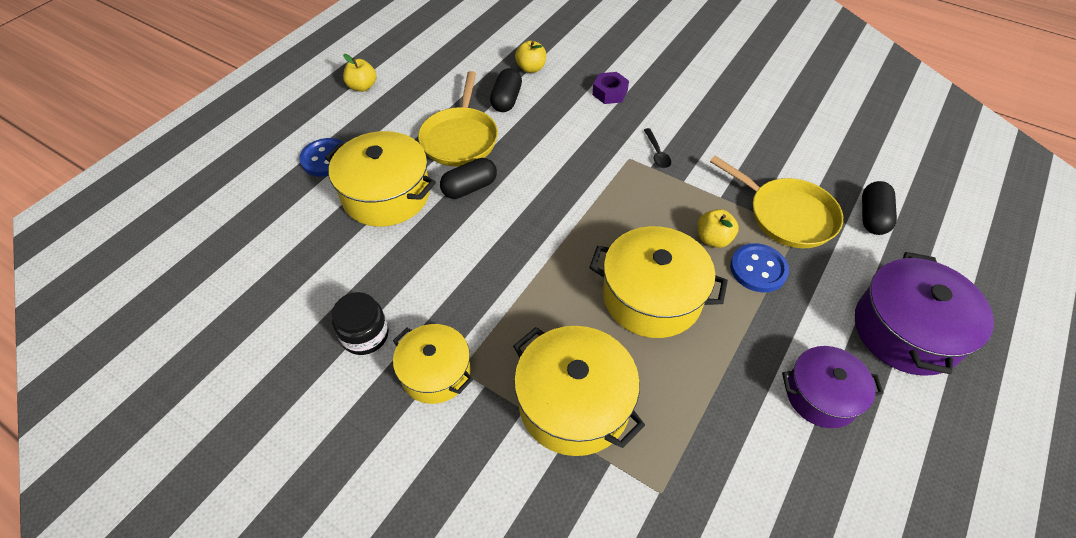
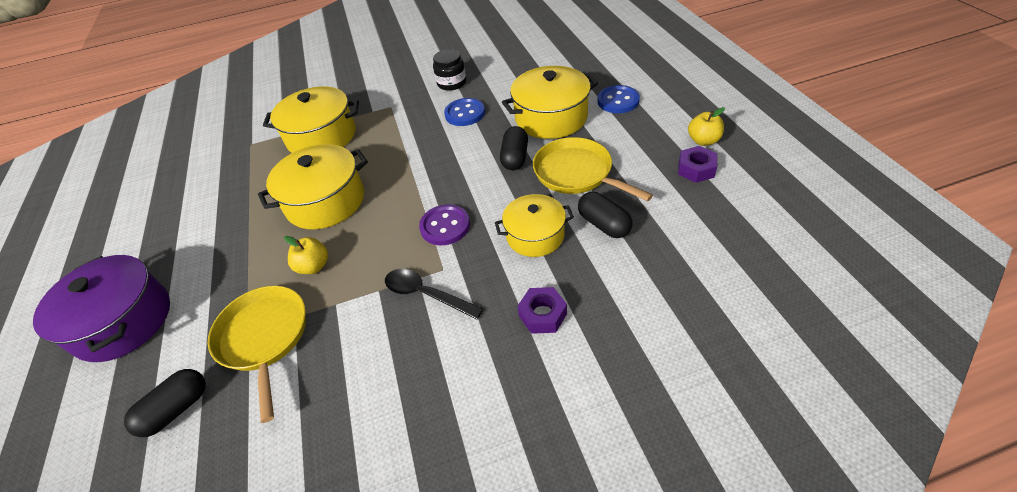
camera: 135 degrees right, 5 degrees down
(405, 79) = (696, 169): none -> purple nut
(435, 372) = (400, 98): yellow pot -> yellow pot (535, 235)
(531, 68) = (643, 269): yellow apple -> none
(591, 183) = (445, 226): none -> purple button
(657, 153) = (426, 294): black spoon -> black spoon, size x1.56
(758, 269) = (263, 274): blue button -> blue button (465, 113)
(787, 215) = (264, 338): yellow pan -> yellow pan turned 75 degrees clockwise
(821, 395) = (179, 236): purple pot -> none
(872, 217) = (177, 409): black capsule -> black capsule turned 75 degrees clockwise

